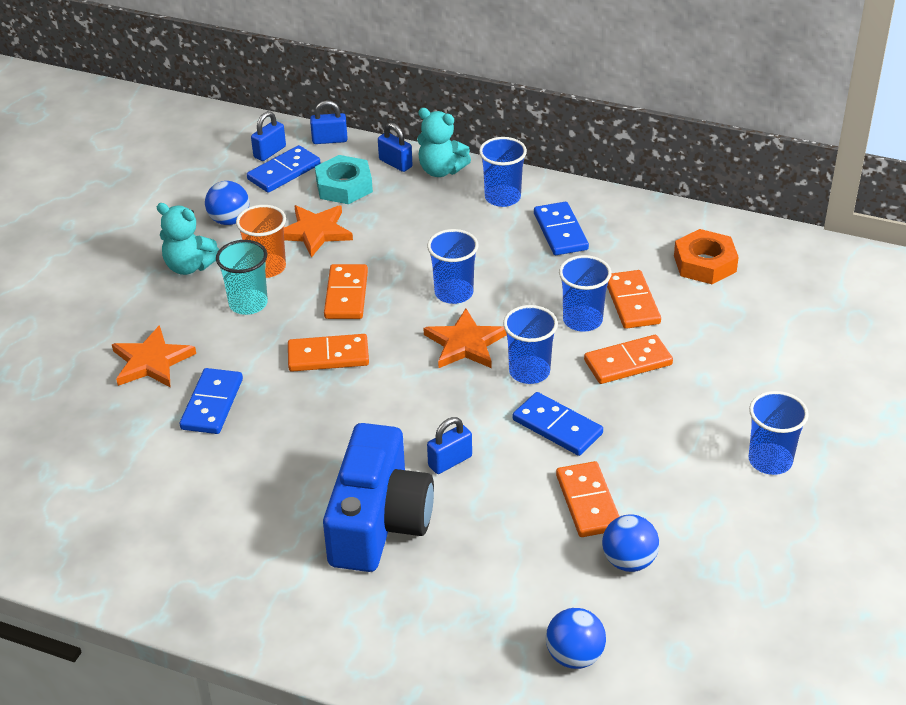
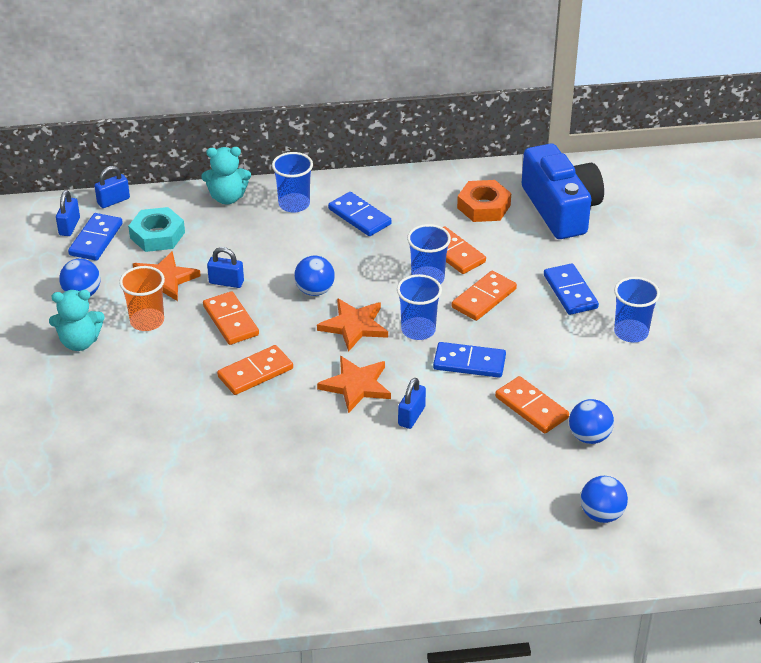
camera: 30 degrees left, 0 degrees up
(152, 361) = (113, 428): orange star -> orange star (356, 385)
(212, 404) = (192, 442): blue domino -> blue domino (570, 292)
(248, 304) = (155, 355): turquoise cup -> none
(379, 521) = (394, 479): blue camera -> blue camera (561, 209)
(395, 163) = (185, 203): blue padlock -> blue padlock (226, 282)
(454, 293) = (315, 291): blue cup -> blue ball

